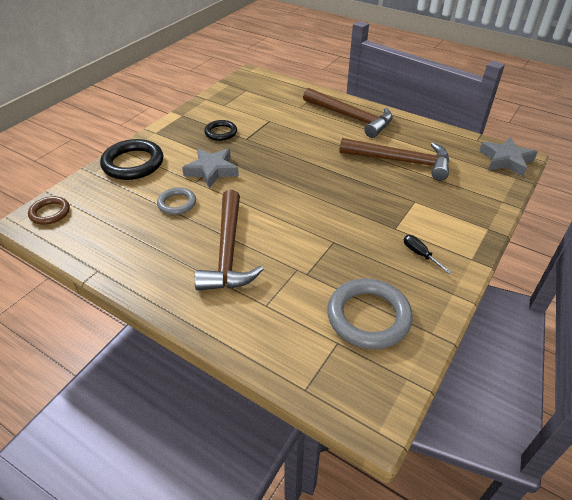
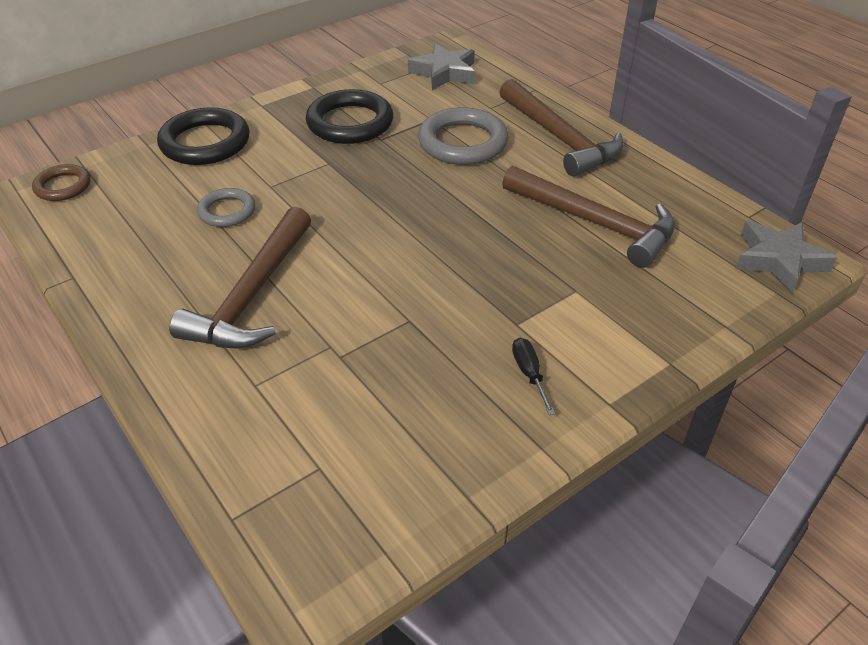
camera: 20 degrees right, 0 degrees up
(212, 170) = (303, 175): grey star -> grey star (444, 73)
(221, 132) = (350, 123): black ring -> black ring, size x1.74
(368, 317) = (388, 444): grey ring -> grey ring (463, 142)

